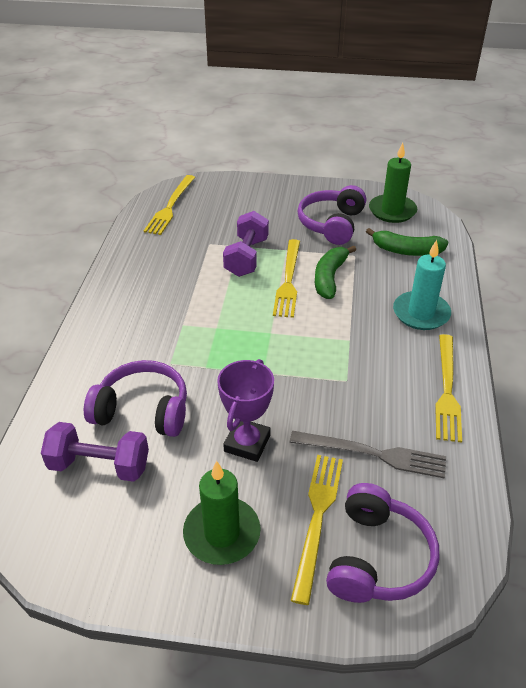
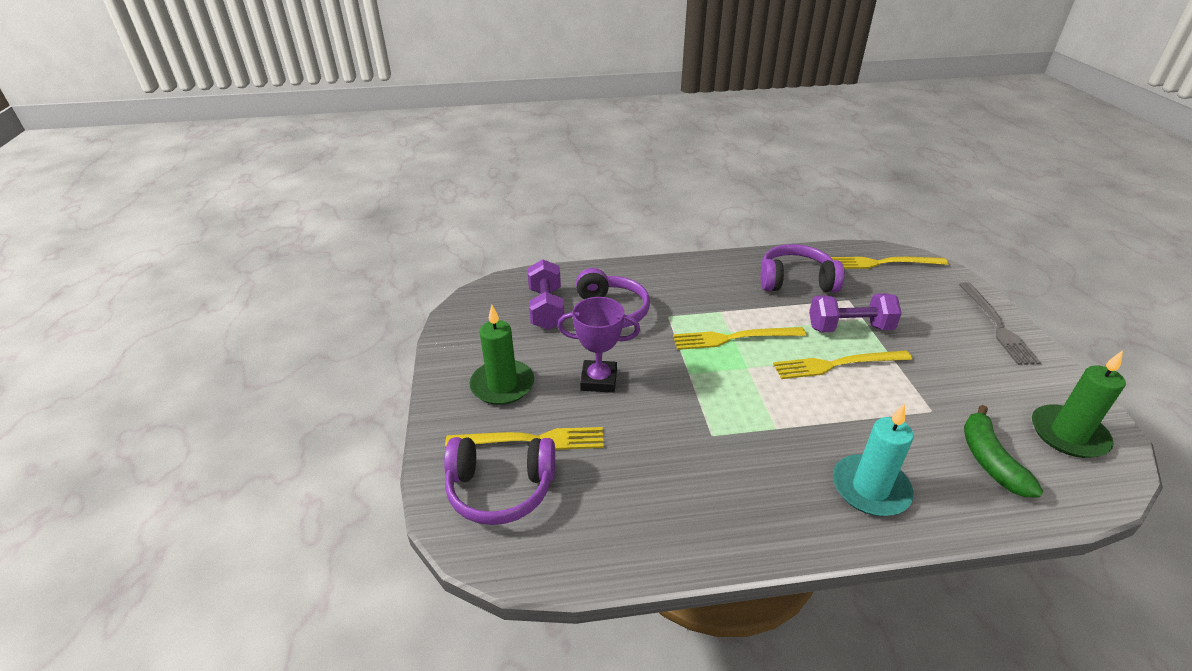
camera: 75 degrees right, 5 degrees down
(329, 278) = (869, 395): green banana -> none
(332, 224) = (975, 381): purple headphones -> purple headphones (796, 281)
(373, 454) = (621, 470): grey fork -> grey fork (997, 325)
(447, 390) = (747, 527): yellow fork -> yellow fork (734, 338)

